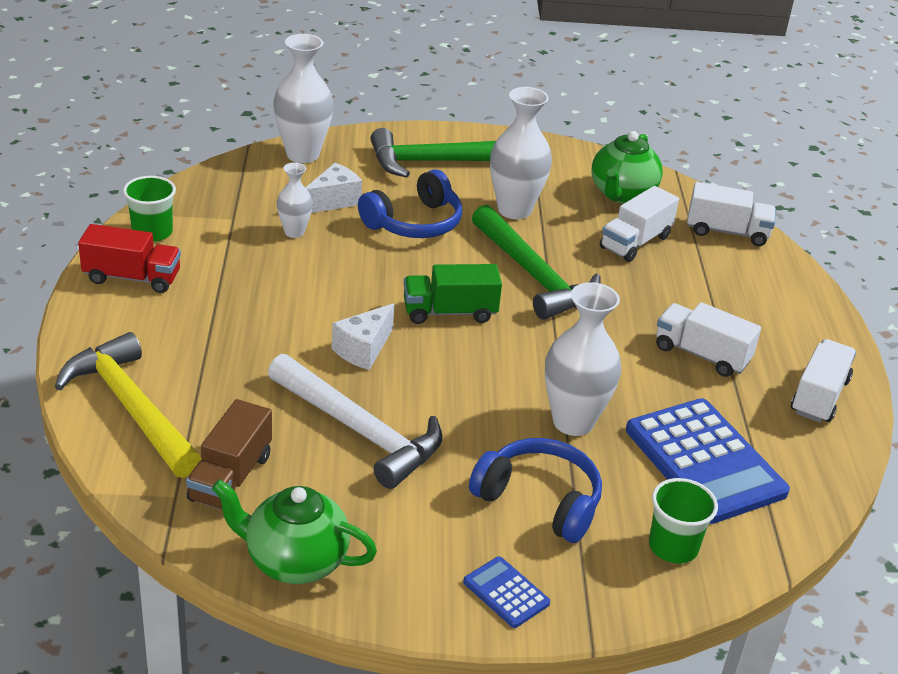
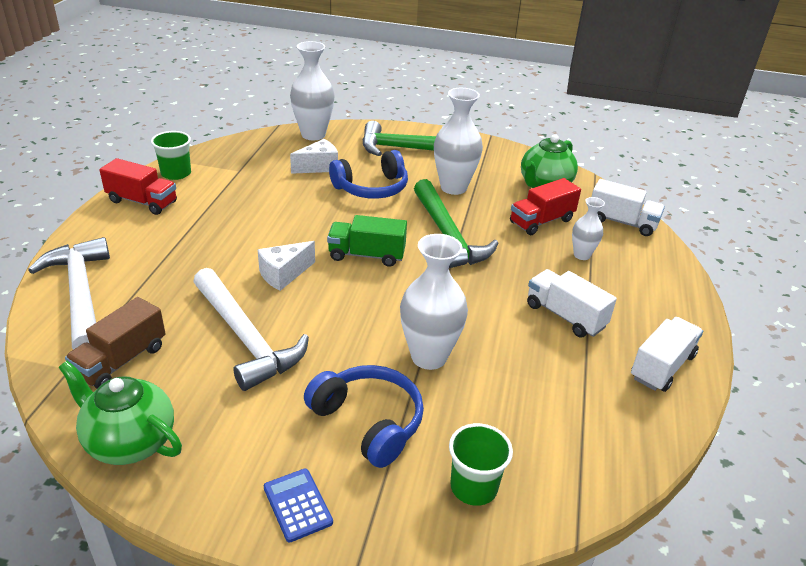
camera: 15 degrees right, 0 degrees up
(131, 408) = (80, 294): yellow hammer -> white hammer
(294, 232) = (278, 184): white vase -> white vase (581, 255)
(635, 242) = (541, 221): white truck -> red truck
(704, 461) = (534, 410): blue calculator -> none

